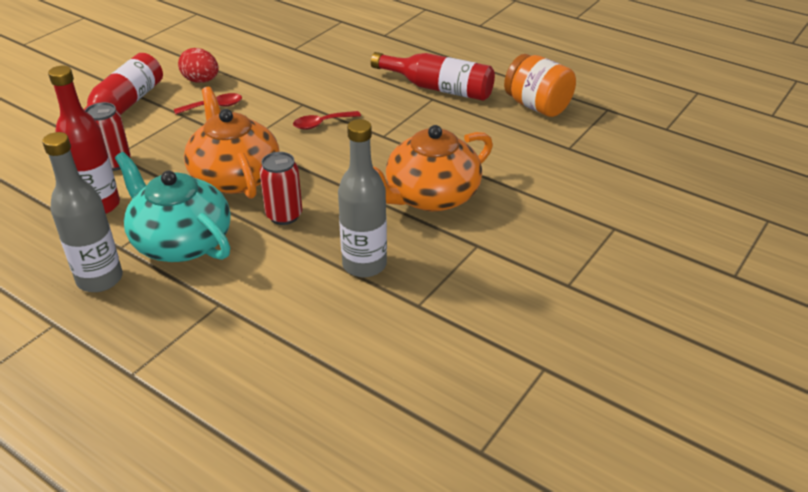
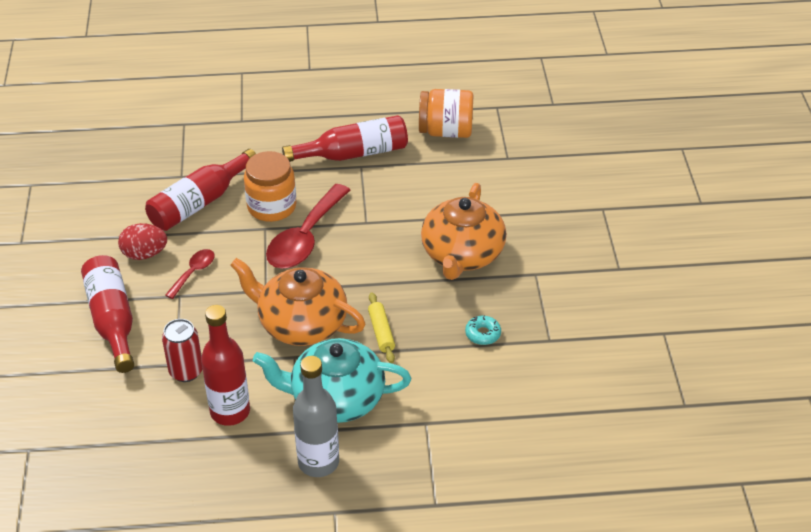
camera: 40 degrees left, 5 degrees up
(282, 68) = (199, 203): none -> red bottle
(284, 215) = (381, 332): red can -> yellow rolling pin
(322, 124) = (305, 238): red spoon -> red spoon, size x1.99
(328, 93) = (271, 206): none -> orange jar
(364, 265) = (483, 334): grey bottle -> turquoise donut

